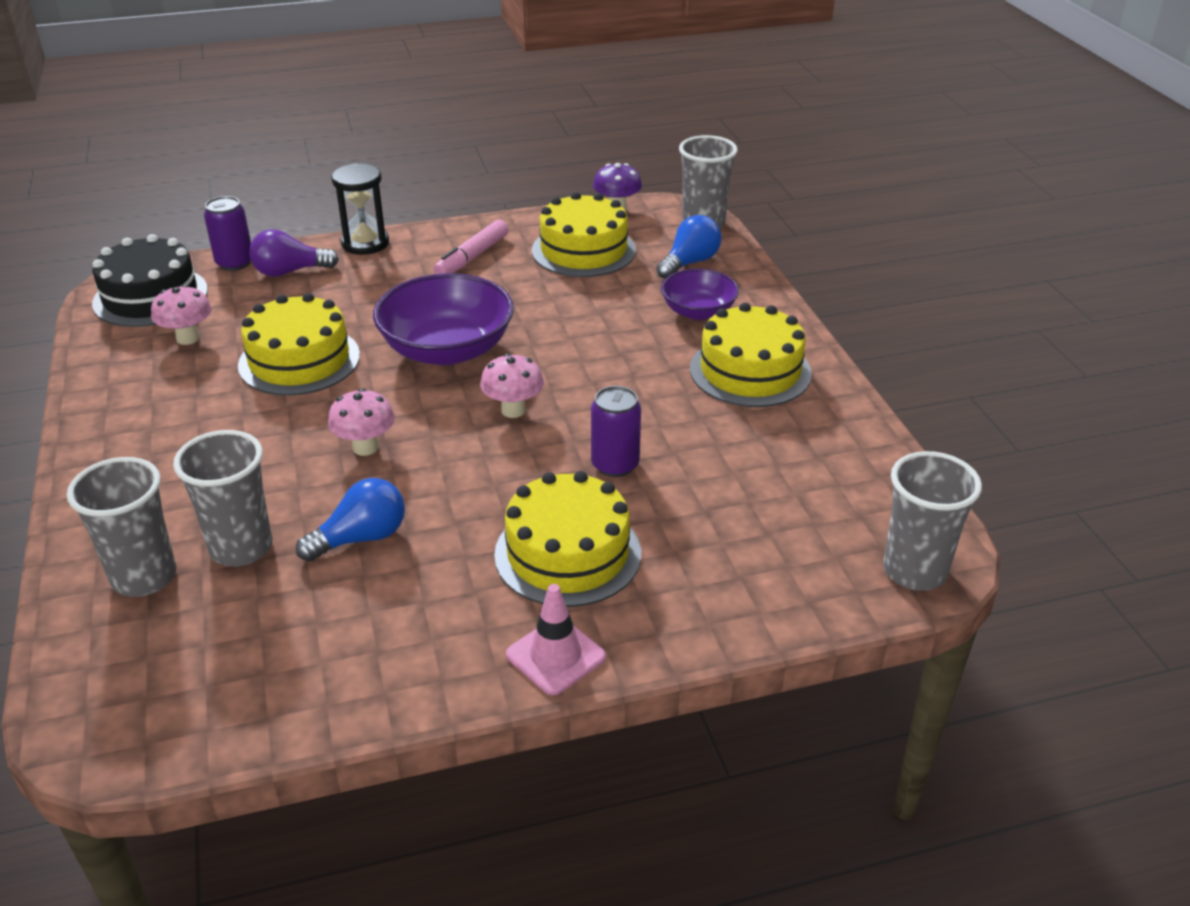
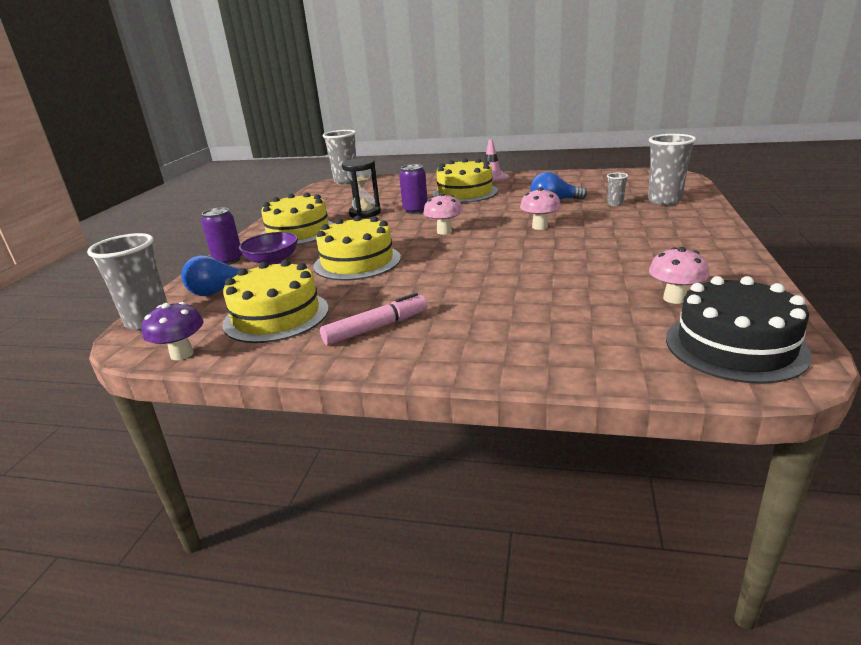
camera: 150 degrees left, 10 degrees down
(235, 263) = (637, 371): purple can -> purple can (228, 260)
(241, 548) = (615, 204): grey cup -> grey cup, size x0.48
(290, 272) = (569, 347): purple light bulb -> none
(299, 360) = (572, 270): yellow cake -> yellow cake (357, 262)
(365, 243) = (471, 366): black hourglass -> black hourglass (365, 213)
(447, 349) = (459, 263): purple bowl -> none

